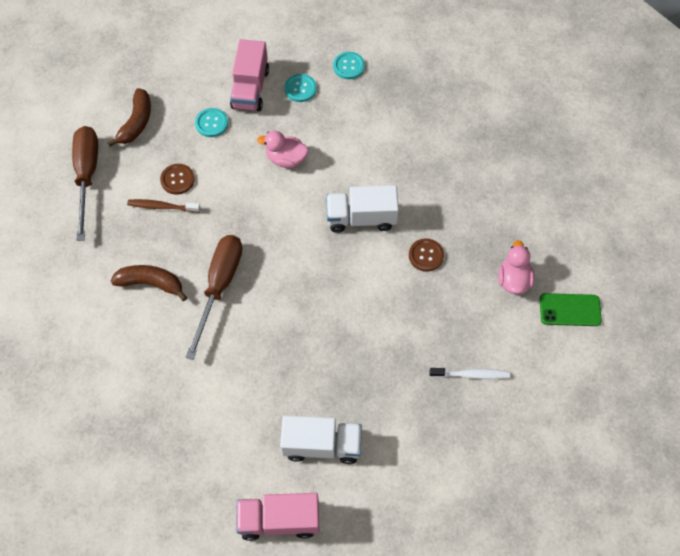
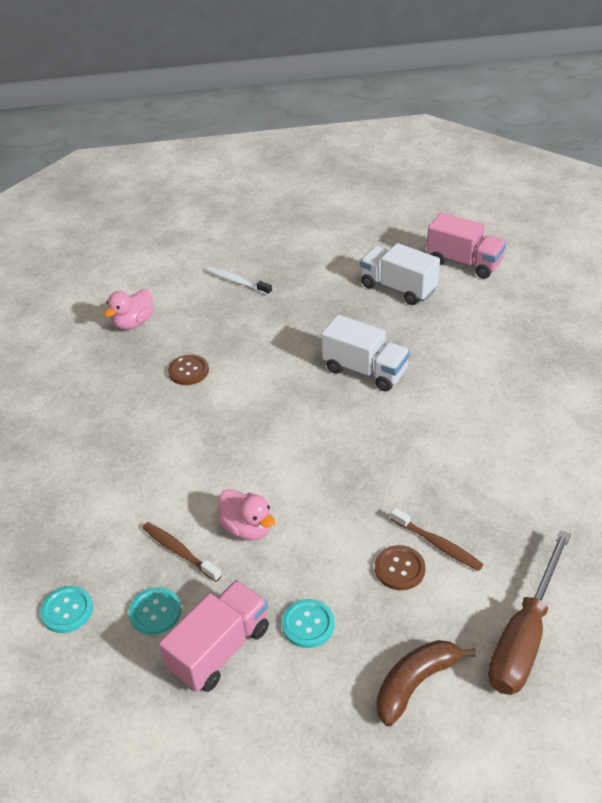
camera: 145 degrees left, 20 degrees down
(151, 283) = (493, 467): brown banana -> none
(219, 287) = (416, 432): brown screwdriver -> none
(315, 125) = (179, 551): none -> brown toothbrush
(361, 218) = (219, 428): white truck -> white truck (365, 370)
(570, 310) = (114, 287): green phone -> none

